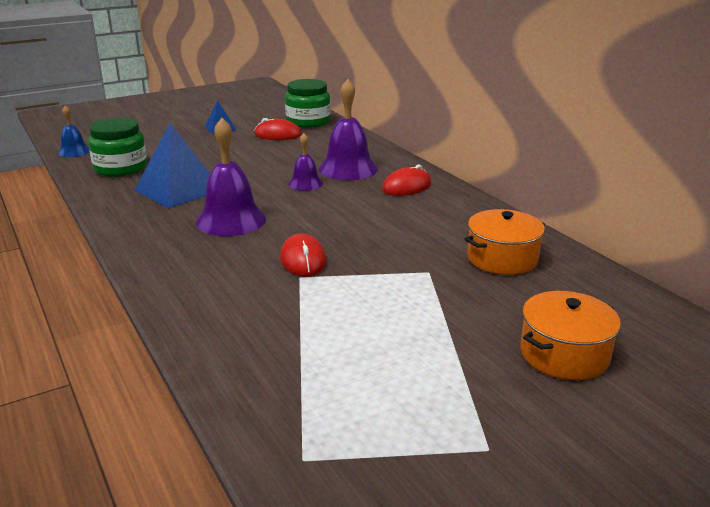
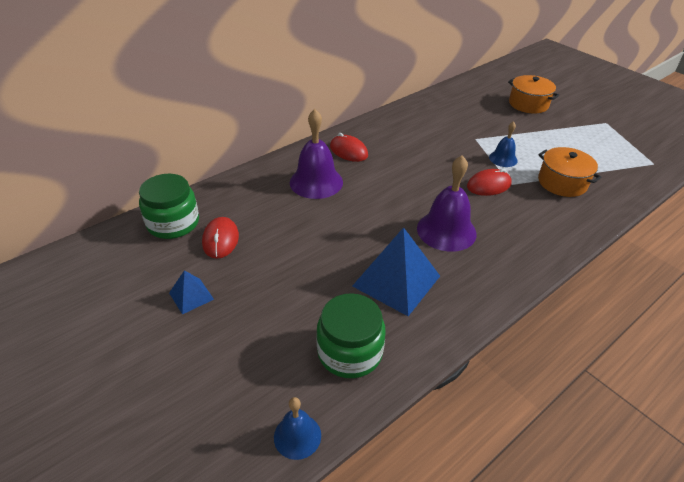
camera: 100 degrees left, 15 degrees up
(305, 183) = (356, 201): purple bell -> none
(365, 283) = (503, 159): none -> blue bell
(502, 258) = (445, 116): orange pot -> orange pot (562, 182)

